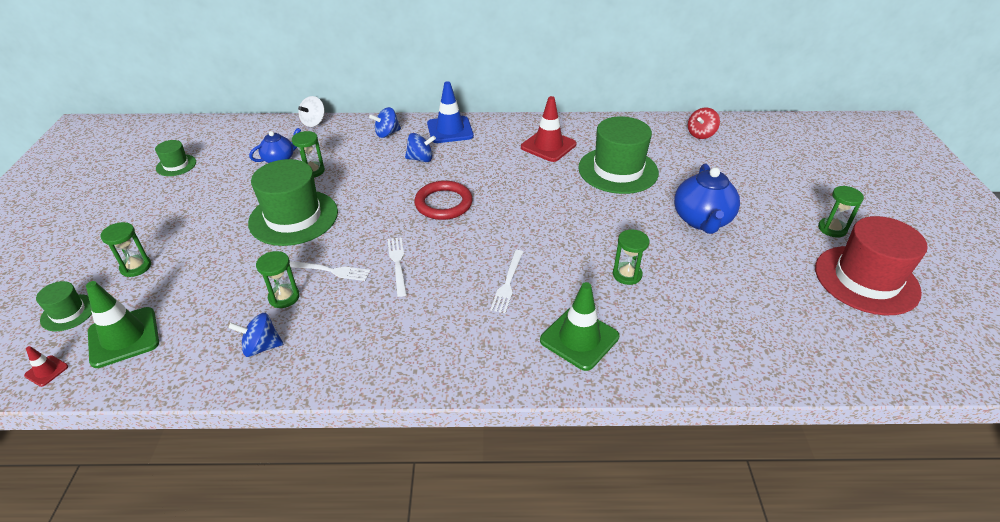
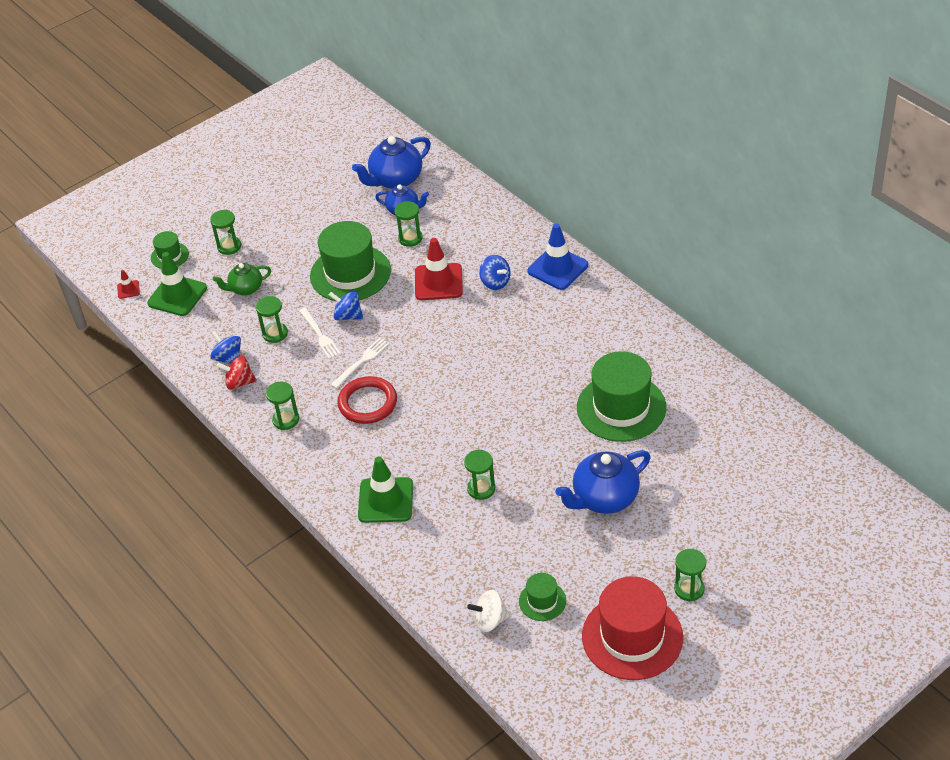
camera: 55 degrees right, 5 degrees up
(176, 165) = (336, 167): green hat -> green hat (542, 601)
(201, 285) = (245, 289): none -> green teapot
(244, 147) = (395, 180): none -> blue teapot
(314, 122) = (471, 186): white spinning top -> white spinning top (490, 620)
(387, 133) = (507, 237): blue spinning top -> blue spinning top (348, 316)
(397, 351) = (286, 420): none -> green hourglass
(443, 203) = (453, 336): red ring -> red ring (367, 403)
(507, 283) = (402, 430): white fork -> none
(548, 146) = (607, 342): red traffic cone -> red traffic cone (438, 282)
(701, 134) = (756, 430): red spinning top -> red spinning top (239, 382)

